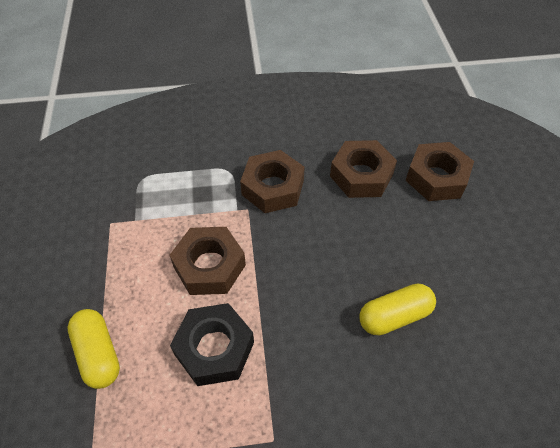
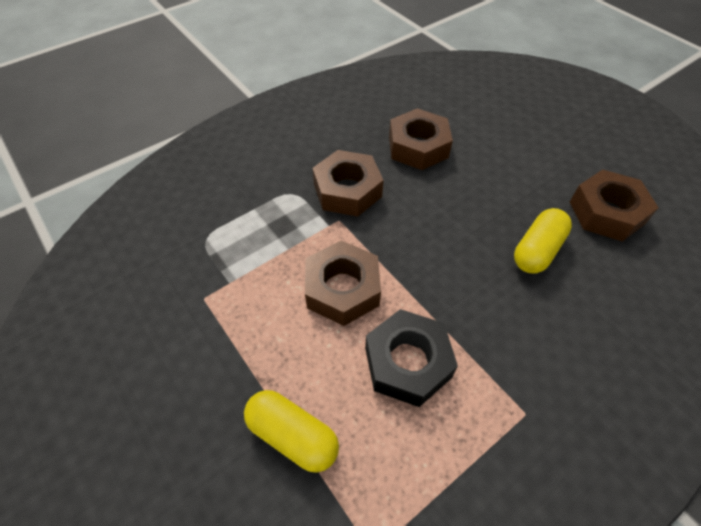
camera: 30 degrees left, 0 degrees up
(436, 178) = (480, 124): brown nut -> brown nut (606, 212)

